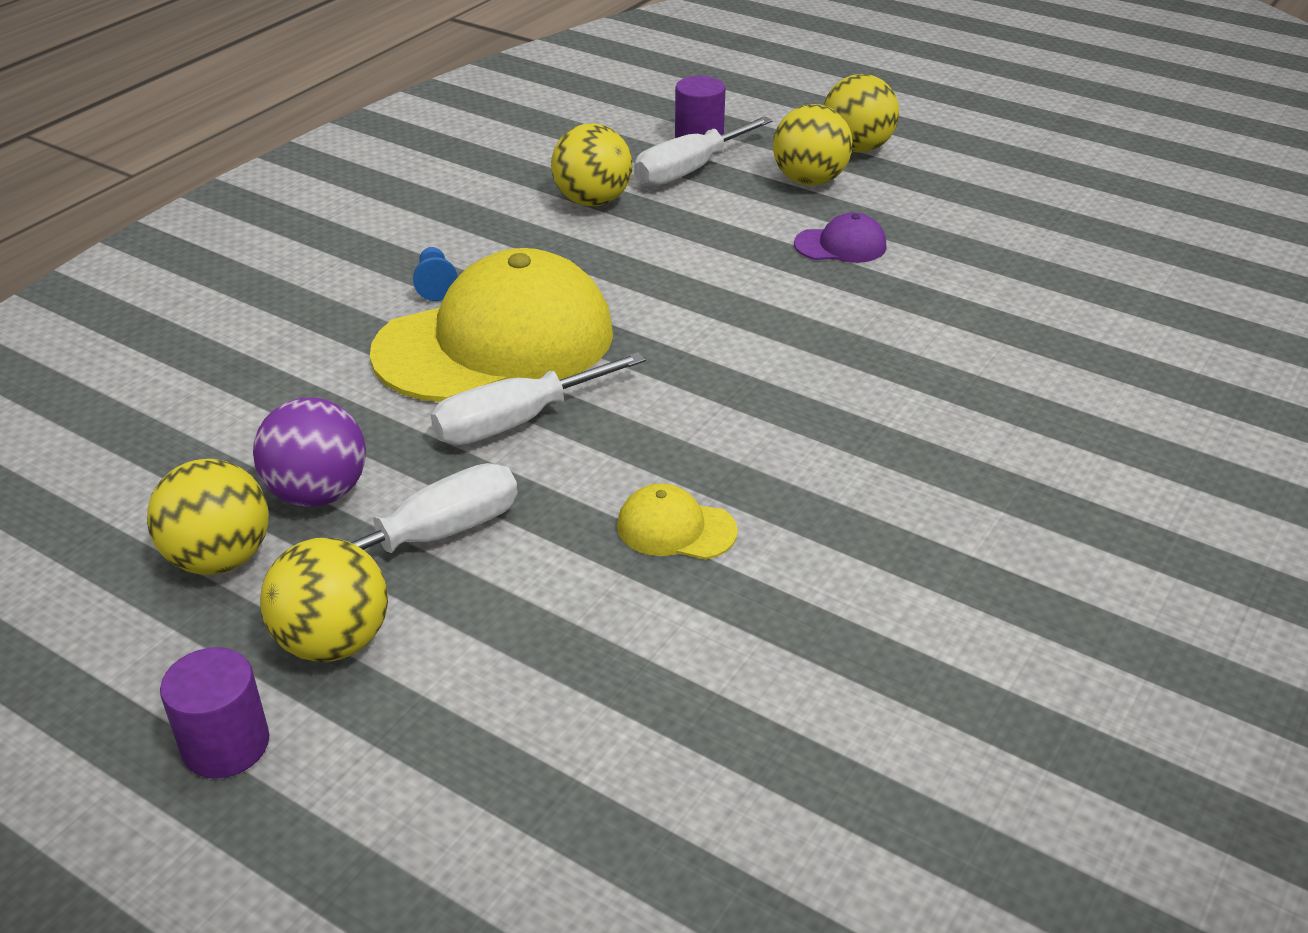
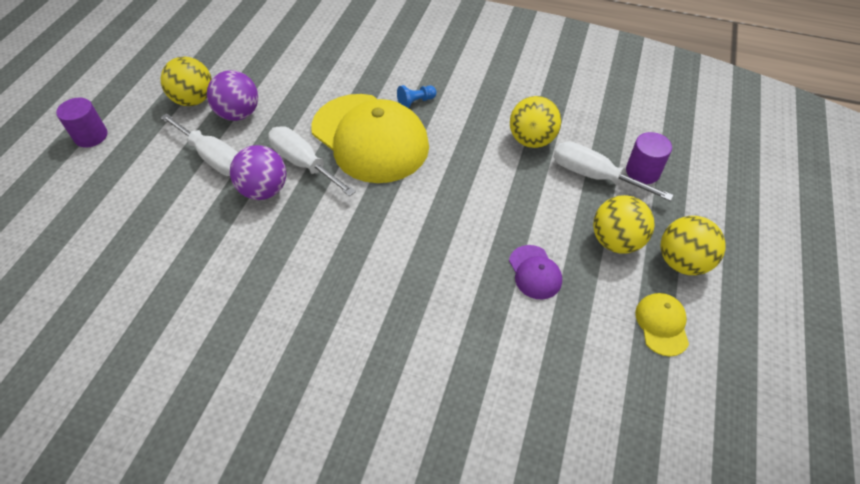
camera: 75 degrees right, 15 degrees up
(333, 642) = (145, 147): yellow ball -> none
(561, 474) = (264, 190): none -> purple ball
(675, 528) = (227, 243): yellow cap -> yellow cap (662, 324)

